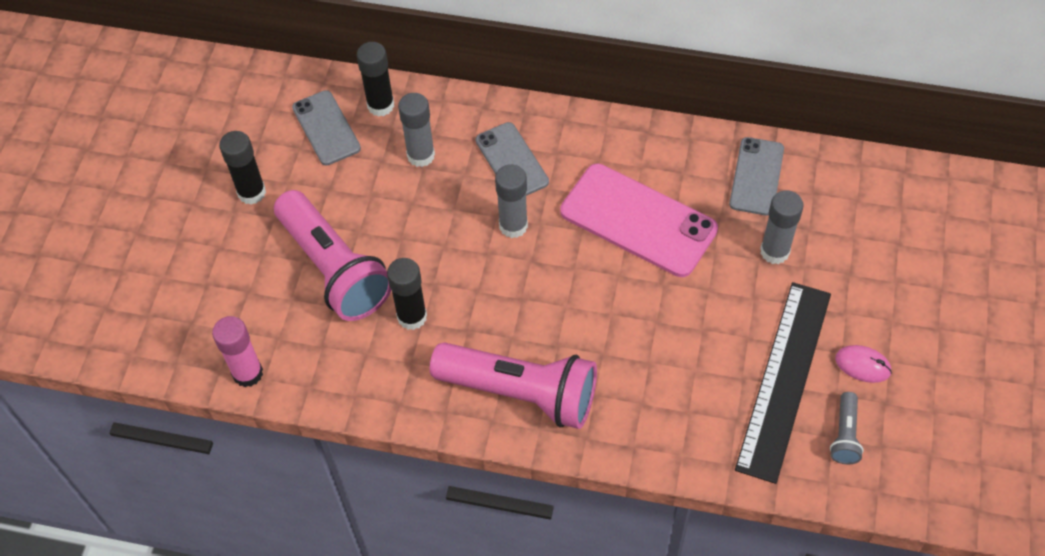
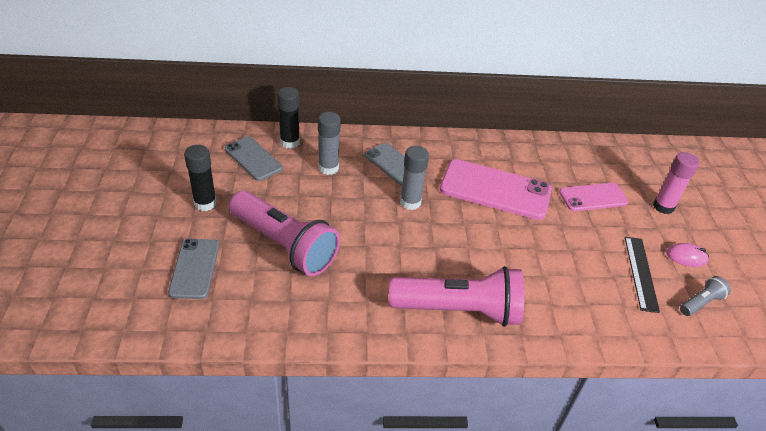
camera: 20 degrees left, 15 degrees down
(248, 373) = (231, 329): pink glue stick -> pink glue stick (663, 207)
(412, 317) = (356, 269): black glue stick -> none
(756, 176) = (559, 157): grey phone -> grey phone (194, 268)
(774, 251) = (593, 197): grey glue stick -> pink phone
(784, 379) = (640, 273): black ruler -> black ruler, size x0.59
(844, 435) = (701, 303): grey flashlight -> grey flashlight turned 120 degrees counterclockwise

